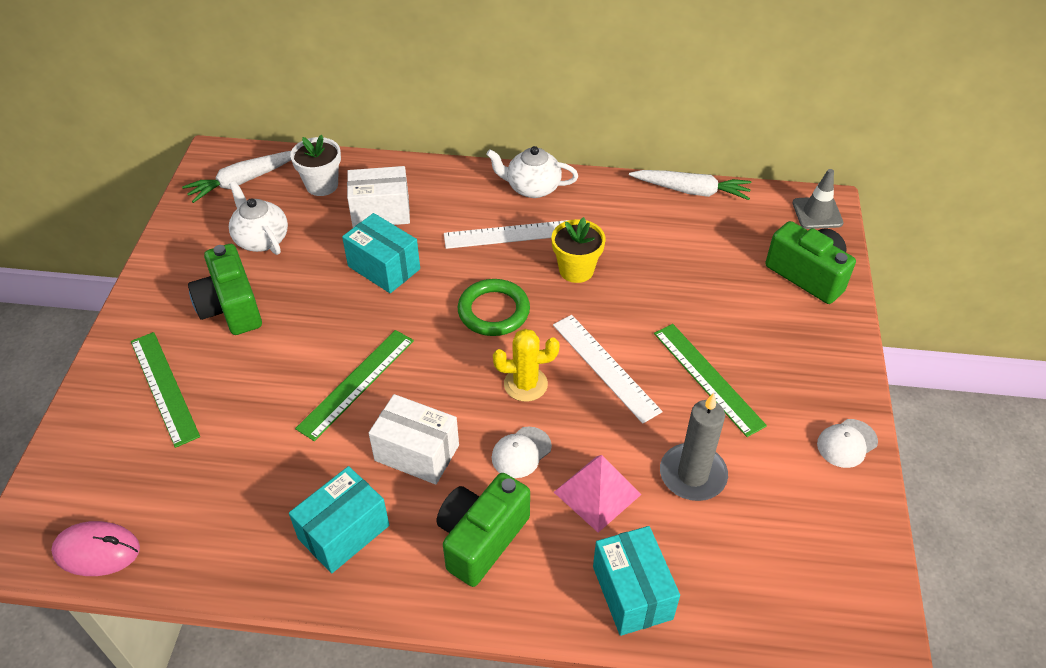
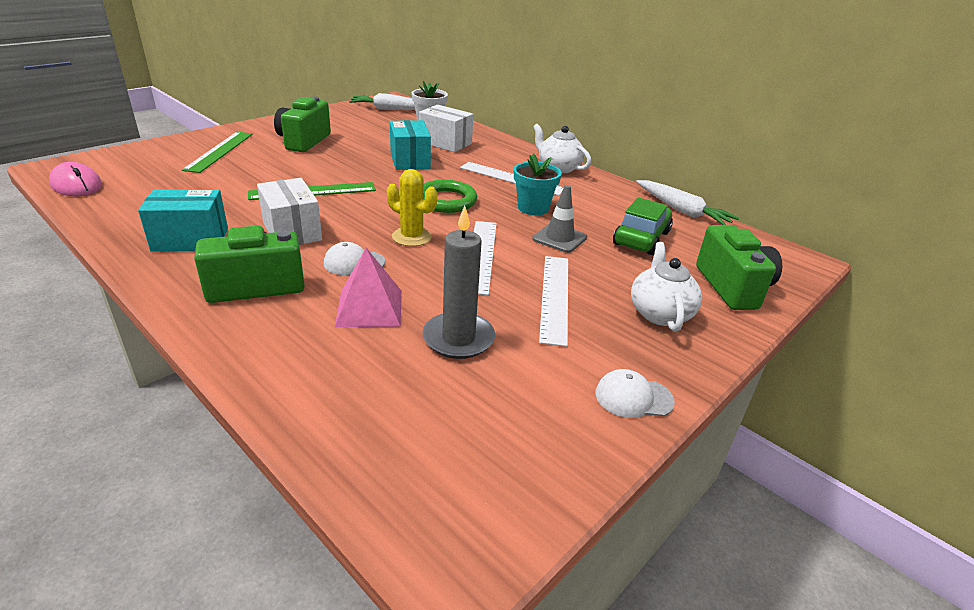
camera: 35 degrees right, 15 degrees down
(261, 239) = (363, 128): white teapot -> white teapot (660, 313)
(576, 270) = (533, 208): yellow flower pot -> turquoise flower pot
(632, 592) = (300, 372): turquoise box -> none
(697, 255) = (641, 238): none -> green car
(707, 378) = (554, 297): green ruler -> white ruler
(817, 213) = (788, 261): grey traffic cone -> grey traffic cone (559, 238)

